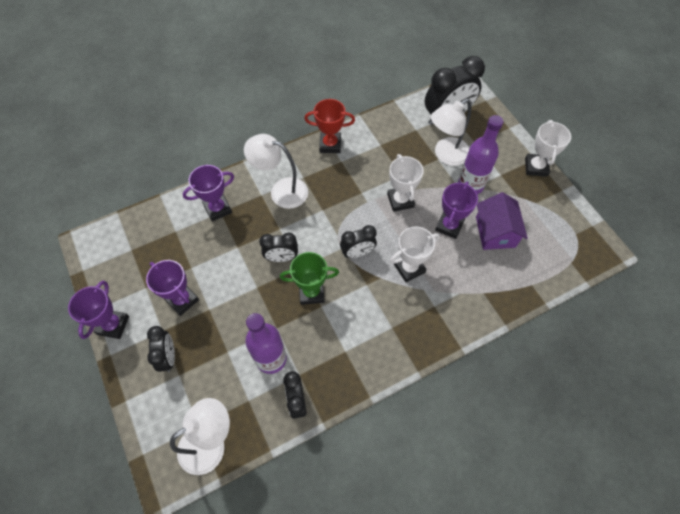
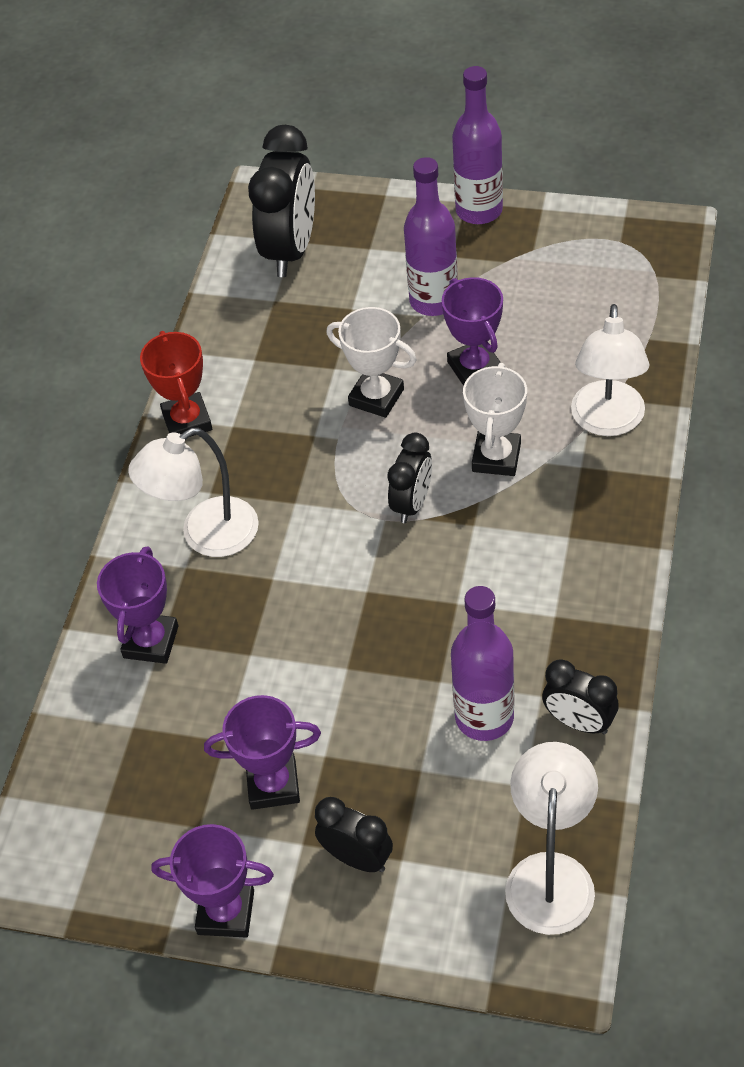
camera: 45 degrees left, 10 degrees down
(113, 325) = (226, 912): purple trophy -> purple trophy turned 45 degrees counterclockwise
(281, 258) = (327, 605): black clock -> none
(311, 292) = (423, 601): green trophy -> none
(330, 145) = (187, 421): red trophy -> red trophy turned 60 degrees counterclockwise
(446, 155) = (355, 295): white lamp -> white lamp (607, 422)
(495, 232) = (534, 323): purple house -> none
(536, 167) = (479, 210): white trophy -> purple bottle

